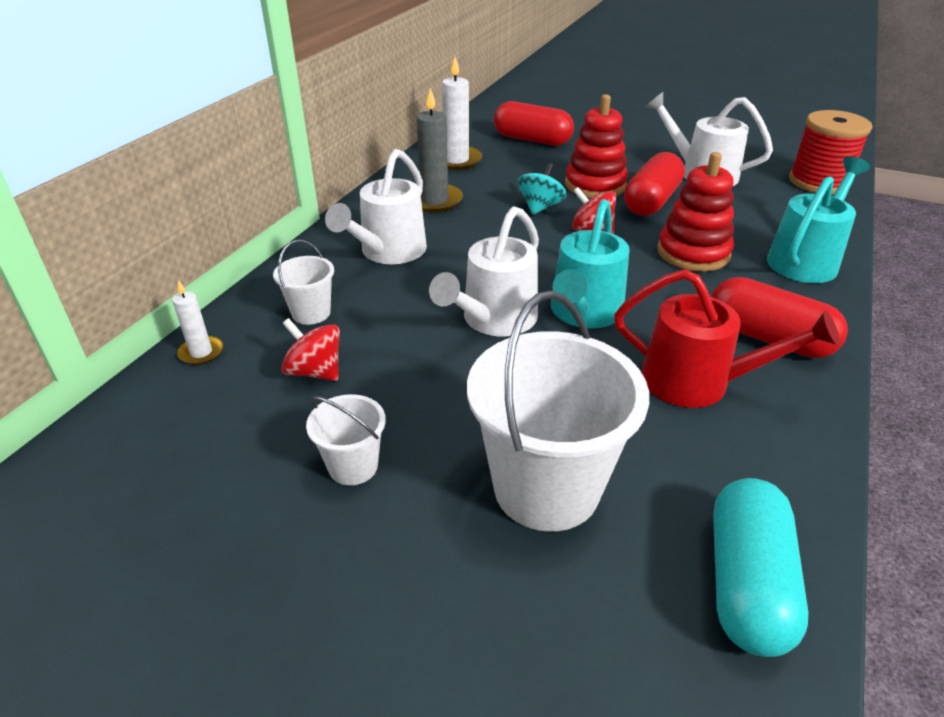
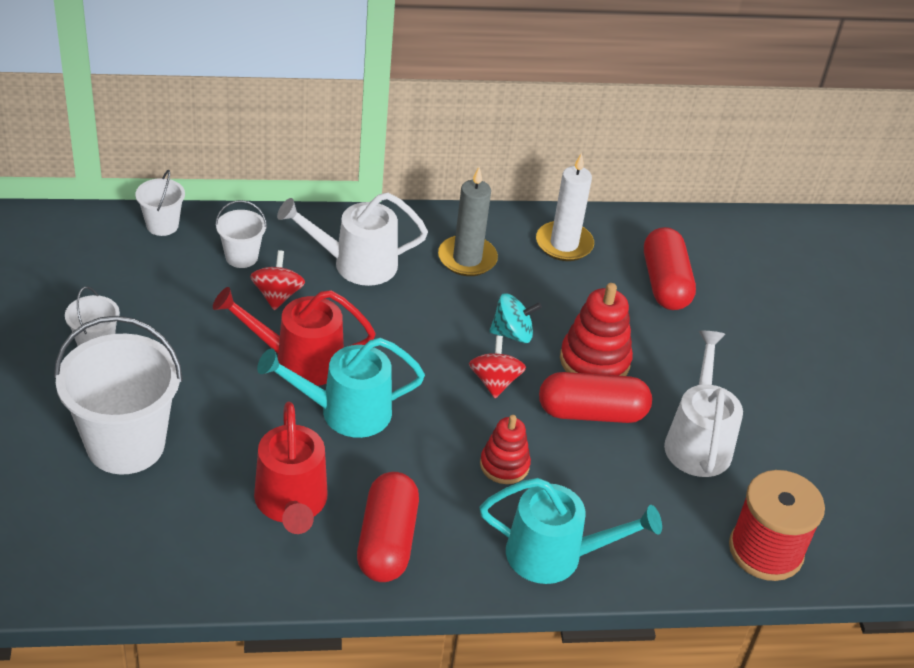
camera: 55 degrees right, 5 degrees up
(201, 352) = (162, 225): white candle -> white bucket
(315, 371) = (176, 289): red spinning top -> red spinning top (277, 295)
(493, 321) = (298, 360): white watering can -> red watering can
(693, 253) = (504, 465): red stacking toy -> red stacking toy, size x0.65
(747, 583) = (92, 562): turquoise capsule -> none

